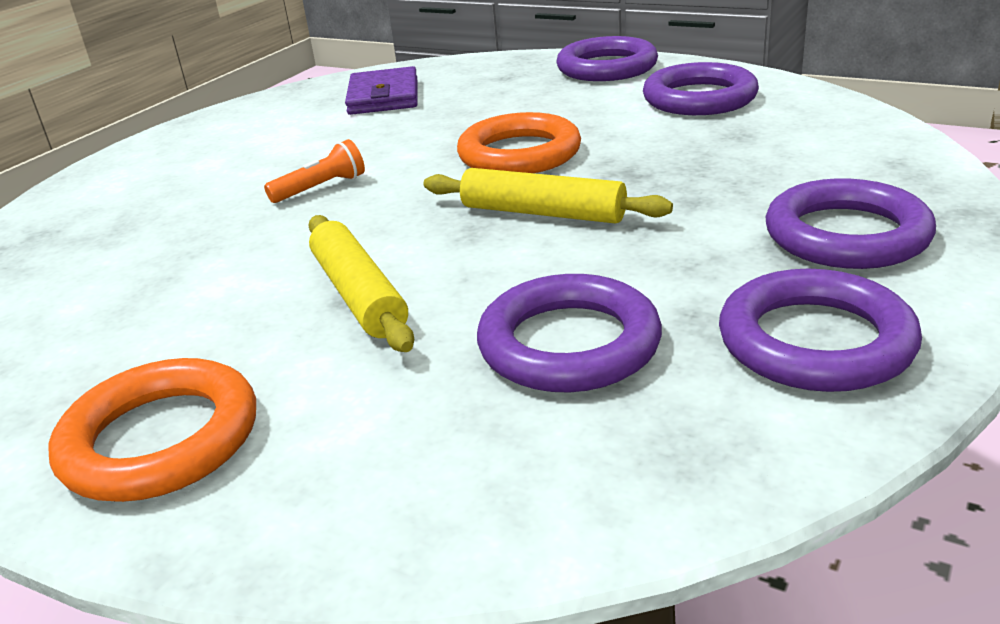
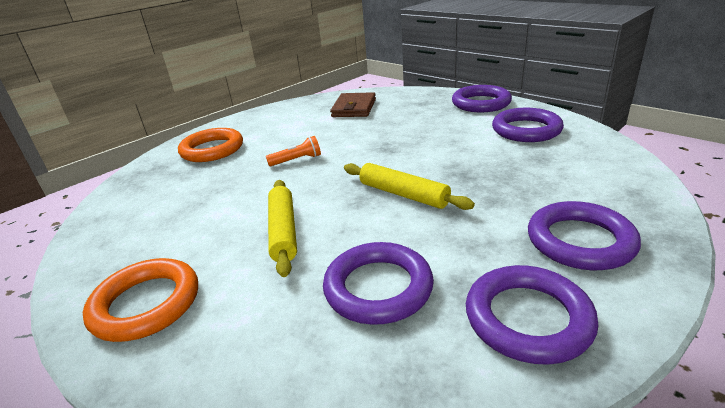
camera: 15 degrees right, 0 degrees up
(384, 97) = (354, 108): purple wallet -> brown wallet
(519, 154) = (408, 153): orange ring -> orange ring (212, 149)

